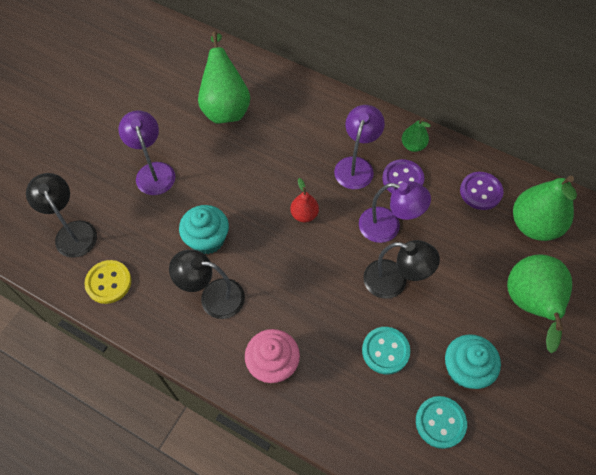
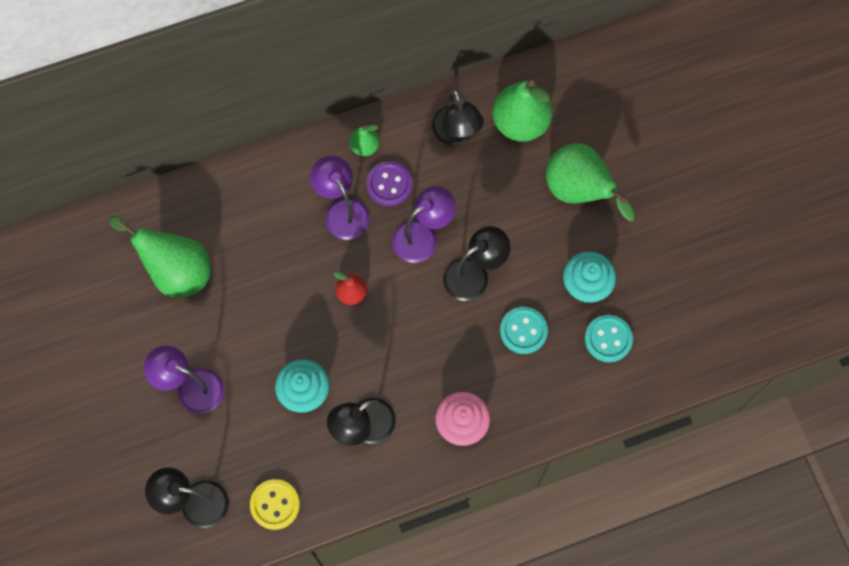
camera: 50 degrees left, 10 degrees up
(480, 192) = (456, 134): purple button -> black lamp

